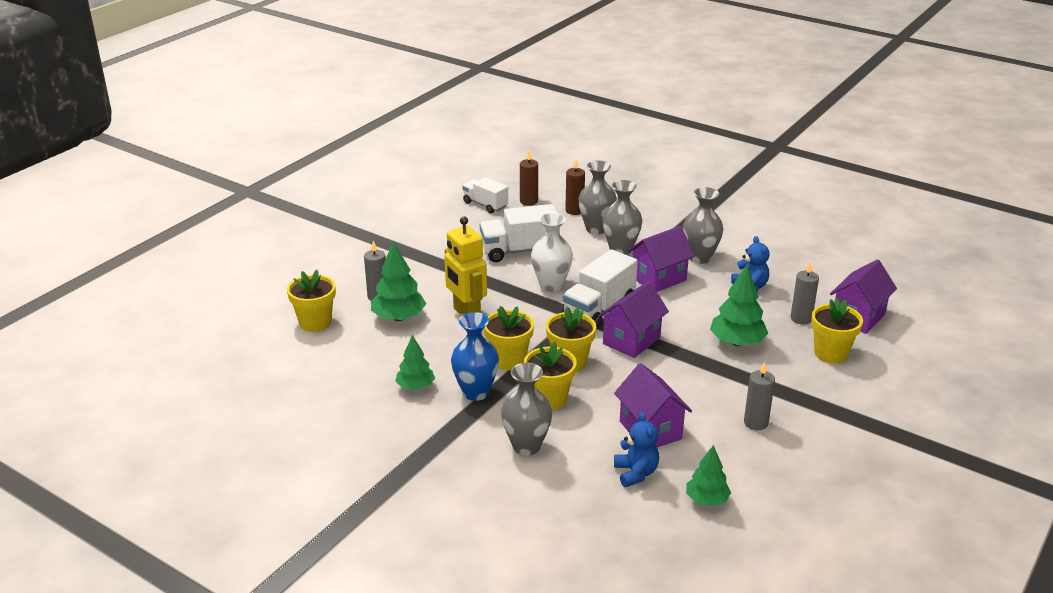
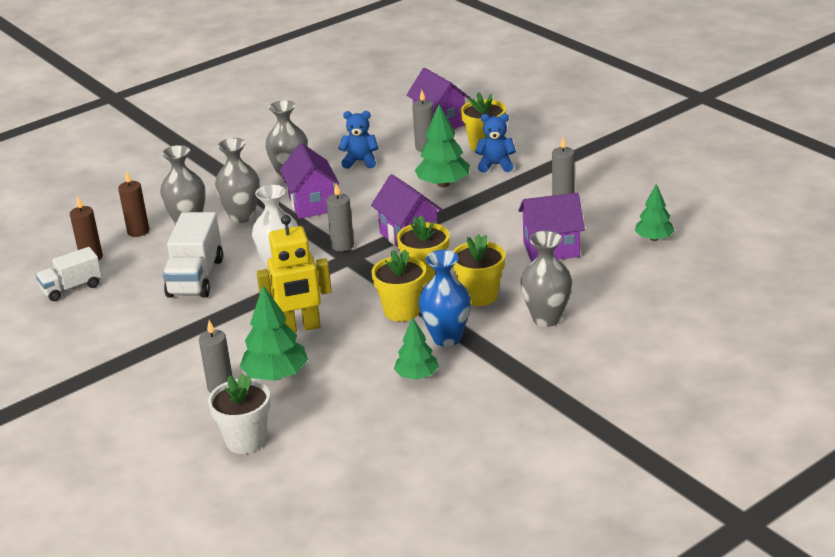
camera: 70 degrees left, 0 degrees up
(315, 323) = (246, 440): yellow flower pot -> white flower pot
(599, 308) = (342, 245): white truck -> grey candle
(636, 473) = (607, 266): blue teddy bear -> blue teddy bear (496, 165)

